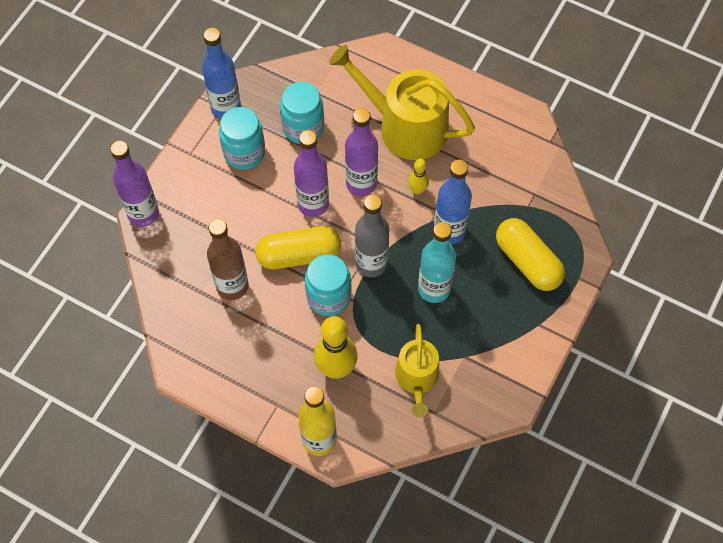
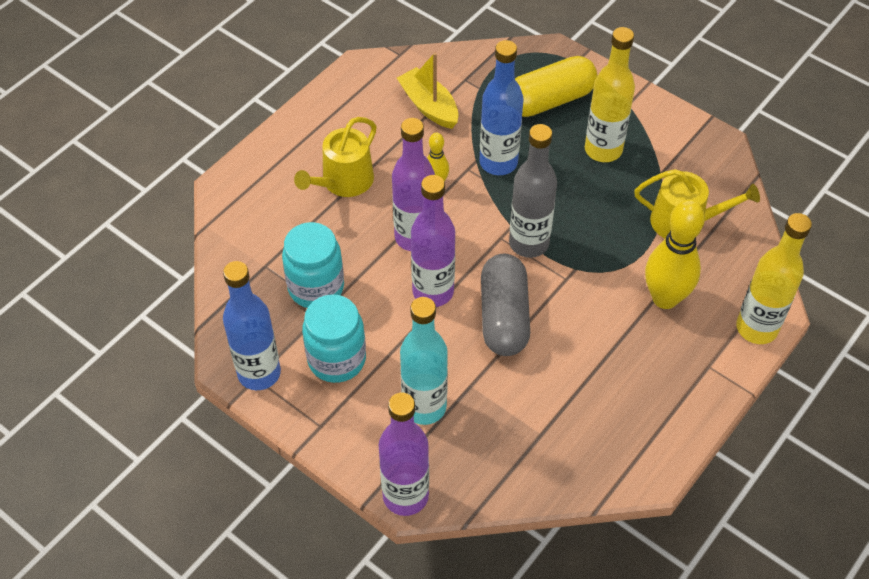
camera: 80 degrees left, 10 degrees down
(232, 286) = (537, 397): brown bottle -> none
(299, 255) = (504, 316): yellow capsule -> grey capsule
(329, 297) = (567, 293): turquoise jar -> none
(405, 126) = (343, 182): yellow watering can -> yellow watering can, size x0.59
(434, 289) = (572, 188): turquoise bottle -> turquoise bottle (424, 407)
(481, 309) = (603, 150): none -> yellow bottle
(498, 172) = (429, 106): none -> yellow boat

